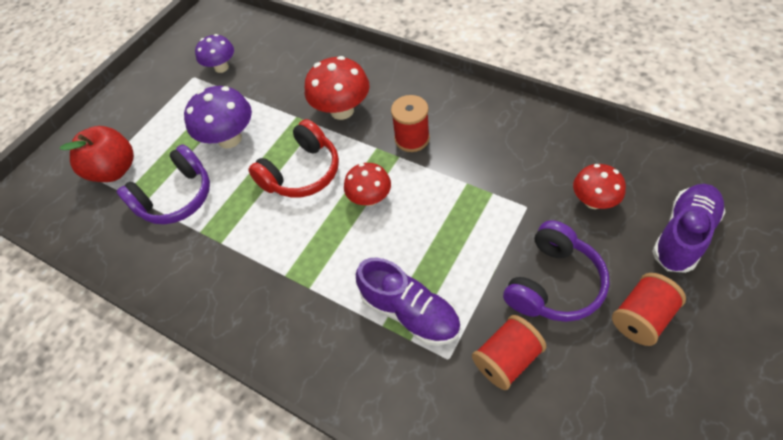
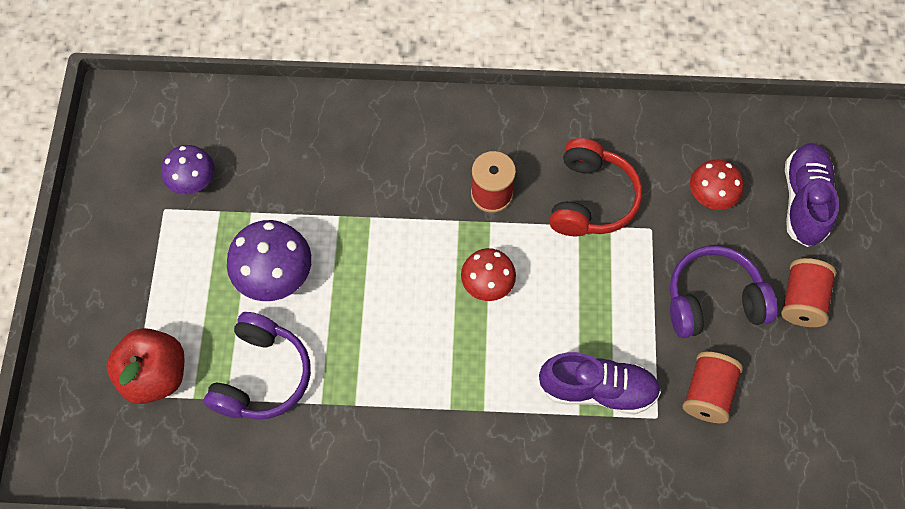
camera: 35 degrees left, 10 degrees up
(301, 172) = (392, 284): red headphones -> red headphones (590, 199)
(342, 110) = (389, 187): red mushroom -> none
(553, 283) = (713, 300): purple headphones -> purple headphones turned 105 degrees counterclockwise

